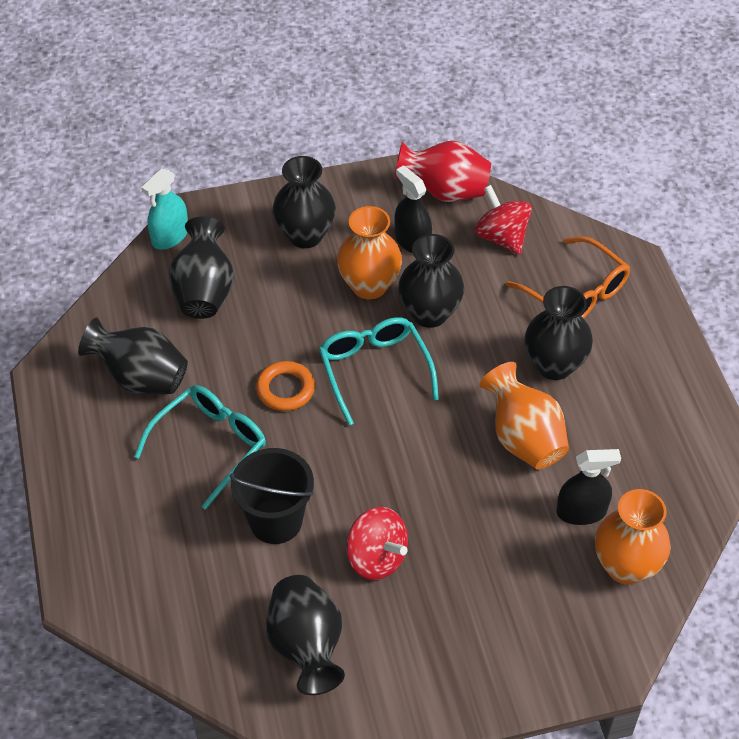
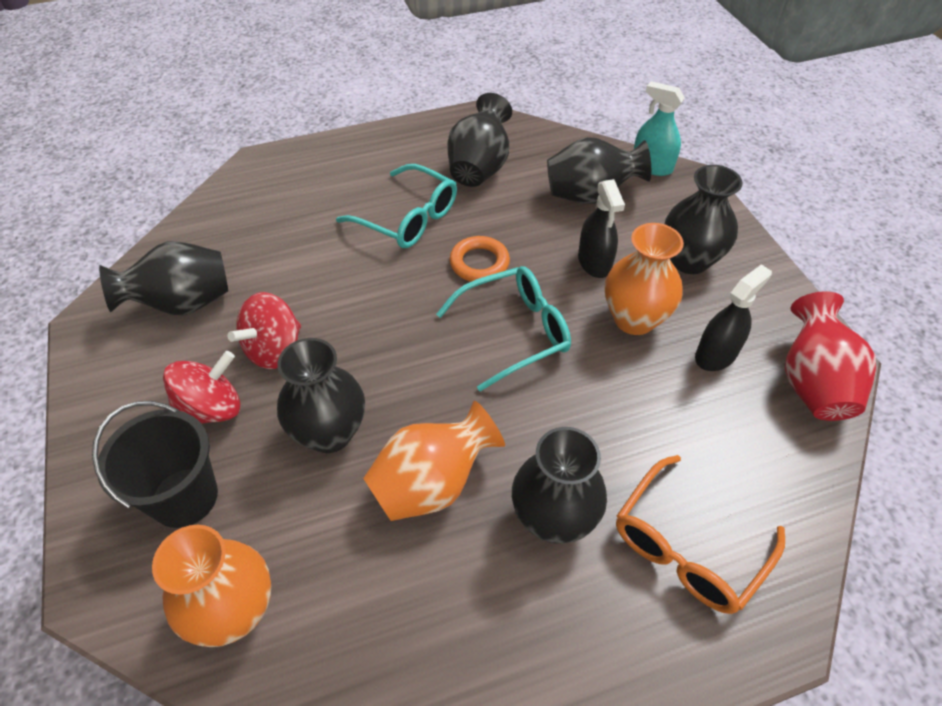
camera: 85 degrees right, 0 degrees up
(276, 521) = (323, 270): black bucket -> black bucket (184, 497)
(429, 313) = (607, 377): black vase -> black vase (330, 433)
(501, 237) = (758, 450): red spinning top -> red spinning top (212, 409)
(581, 512) = (321, 554): black spray bottle -> black spray bottle (594, 262)

